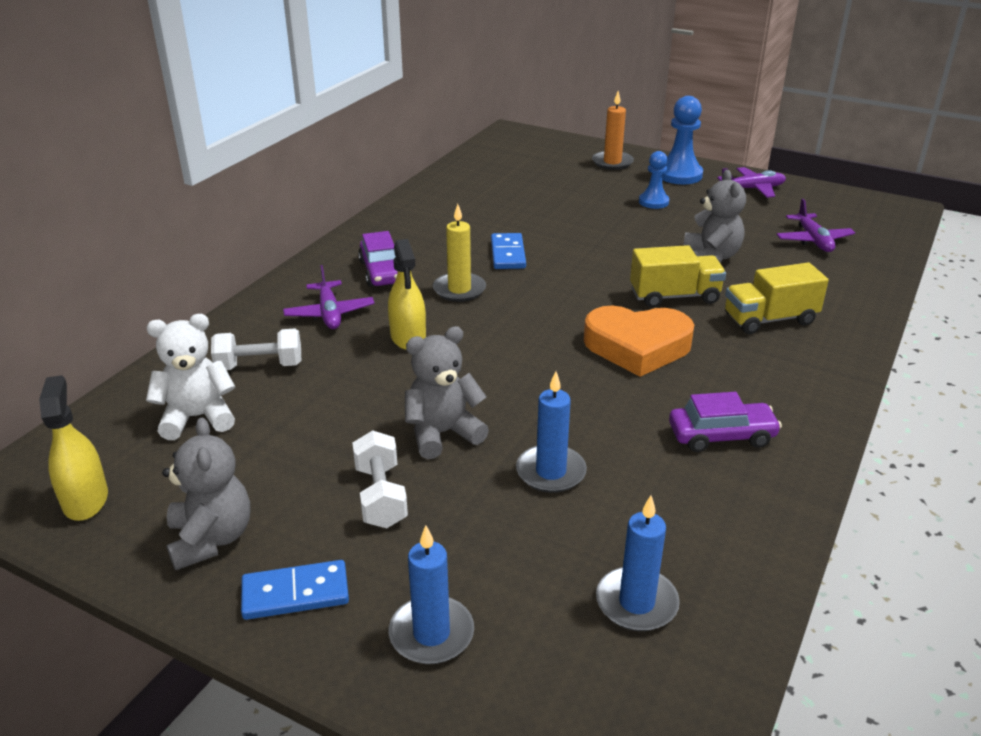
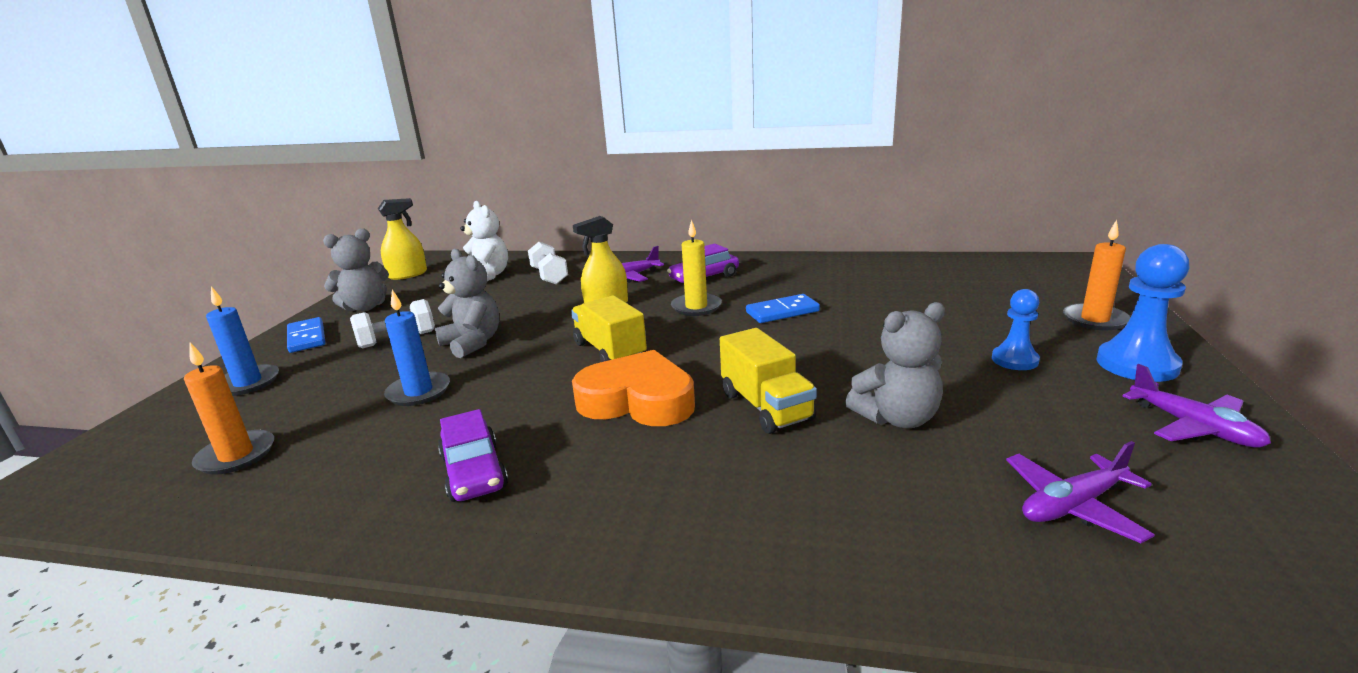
camera: 75 degrees right, 10 degrees down
(636, 603) = (236, 455): blue candle -> orange candle
(637, 347) = (637, 400): orange heart -> orange heart turned 120 degrees clockwise
(769, 319) = (756, 482): yellow truck -> yellow truck (610, 351)

